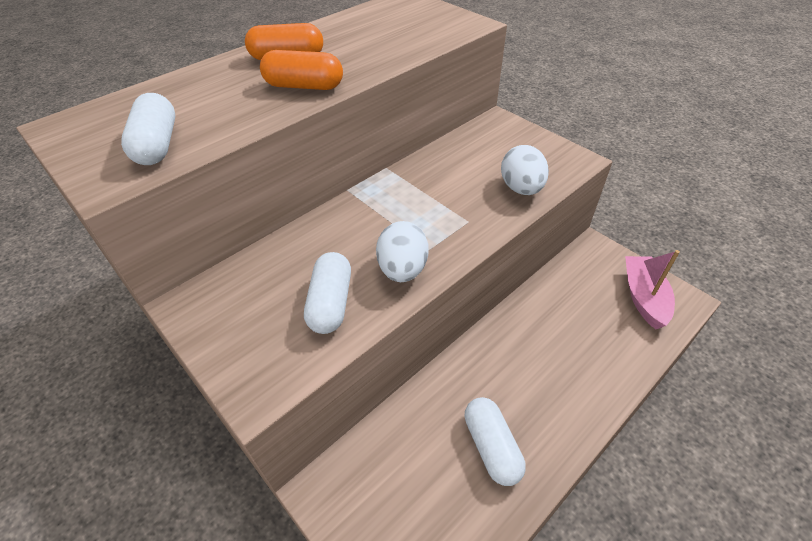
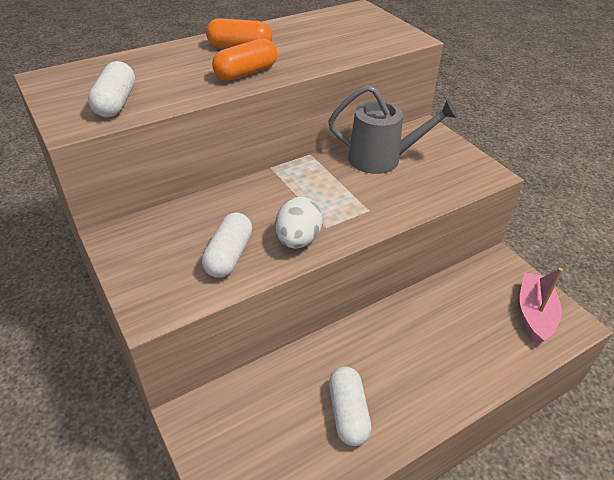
camera: 10 degrees right, 5 degrees down
(304, 86) = (246, 73): orange capsule -> orange capsule turned 60 degrees counterclockwise
(464, 161) = (382, 159): none -> grey watering can
(521, 188) = (427, 190): white egg -> none

